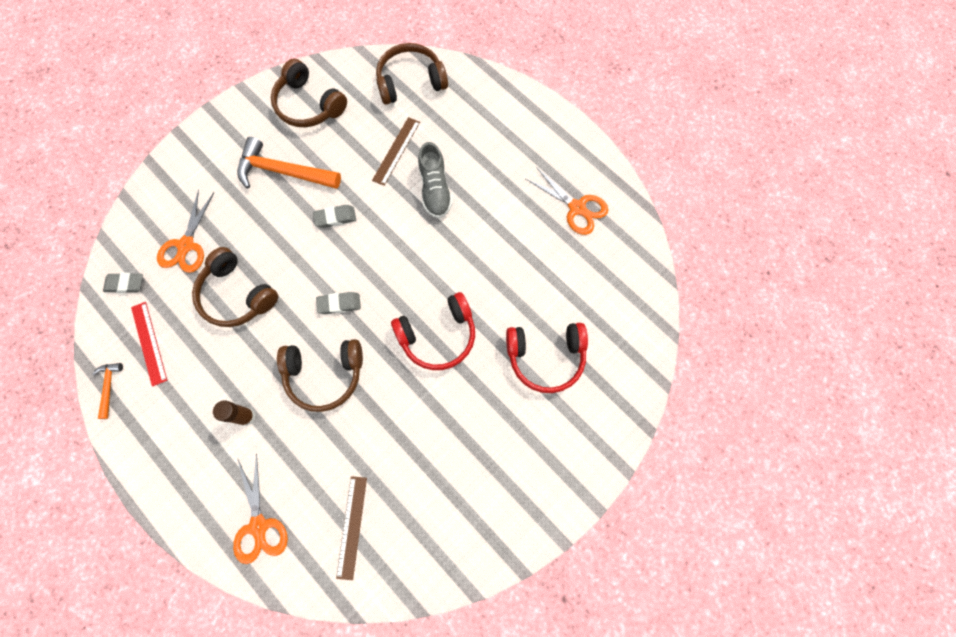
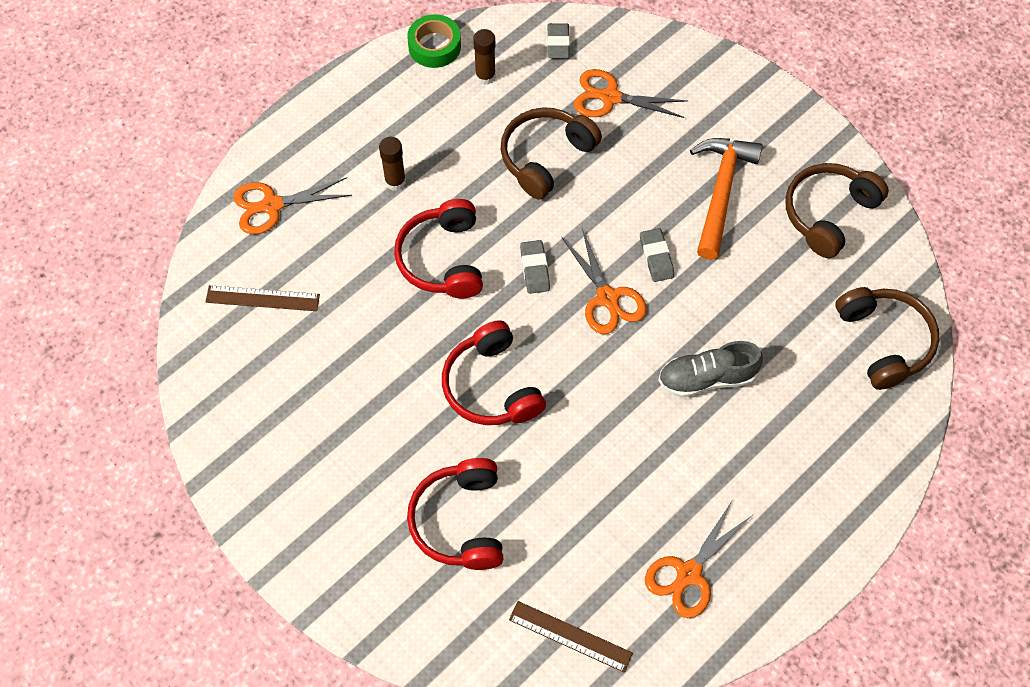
camera: 90 degrees right, 10 degrees down
(109, 387) = (434, 46): orange hammer -> green tape
(149, 343) = (485, 76): red ruler -> brown glue stick
(325, 374) = (443, 259): brown headphones -> red headphones
(368, 252) = (607, 298): none -> orange scissors
(396, 151) = (765, 326): brown ruler -> brown ruler (570, 636)

